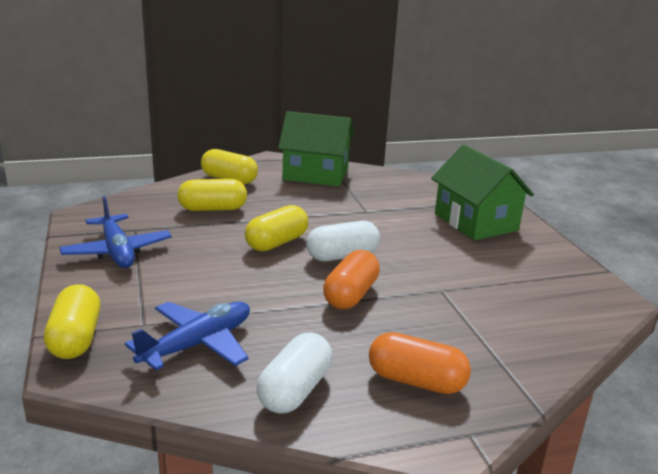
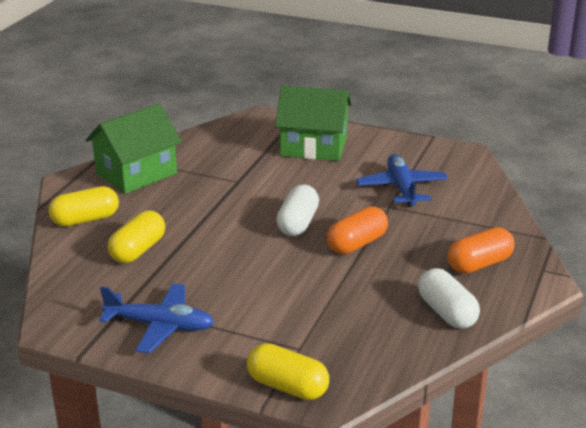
camera: 50 degrees left, 5 degrees up
(198, 344) = (354, 332): blue plane -> blue plane (401, 188)
(277, 243) = (241, 243): yellow capsule -> none
(351, 295) = (357, 244): orange capsule -> orange capsule turned 75 degrees clockwise

